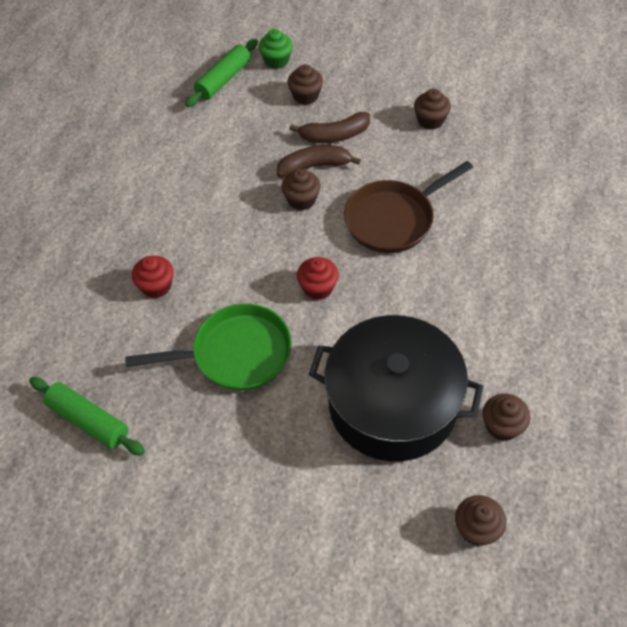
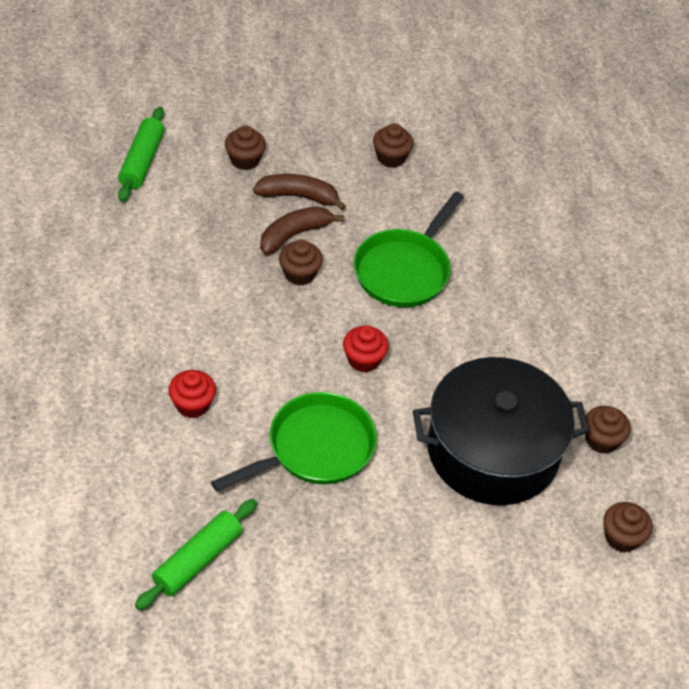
camera: 30 degrees left, 5 degrees down
(89, 421) = (197, 560): green rolling pin -> green rolling pin turned 60 degrees counterclockwise
(276, 60) = (191, 127): green cupcake -> none
(334, 135) = (298, 196): brown banana -> brown banana turned 135 degrees counterclockwise
(394, 219) = (405, 270): brown pan -> green pan

